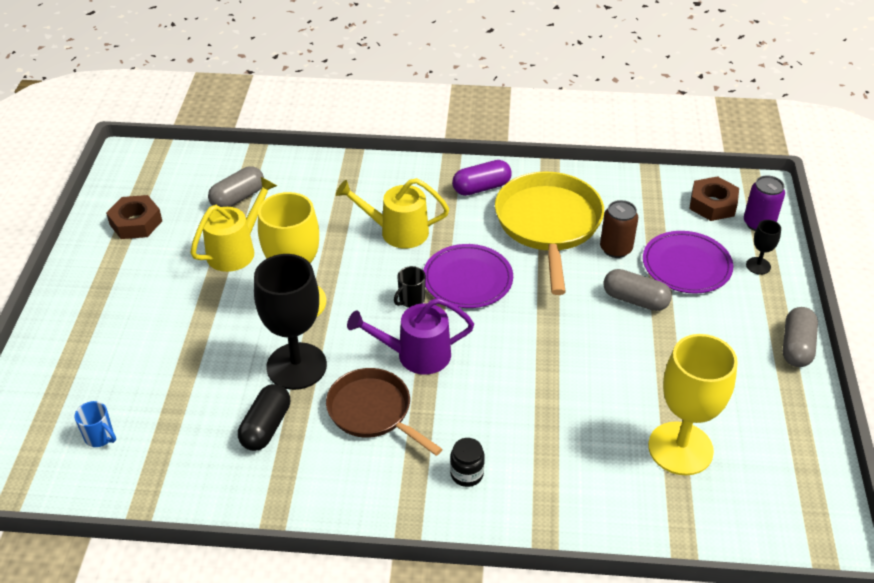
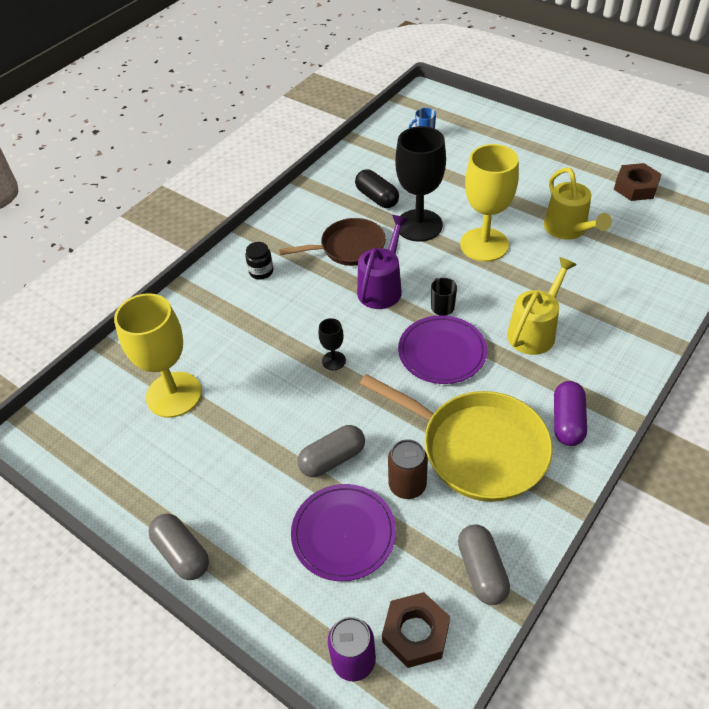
camera: 125 degrees right, 5 degrees up
(238, 198) = (640, 248): grey capsule -> grey capsule (481, 571)
(758, 266) = (296, 604): black goblet -> black goblet (333, 361)

